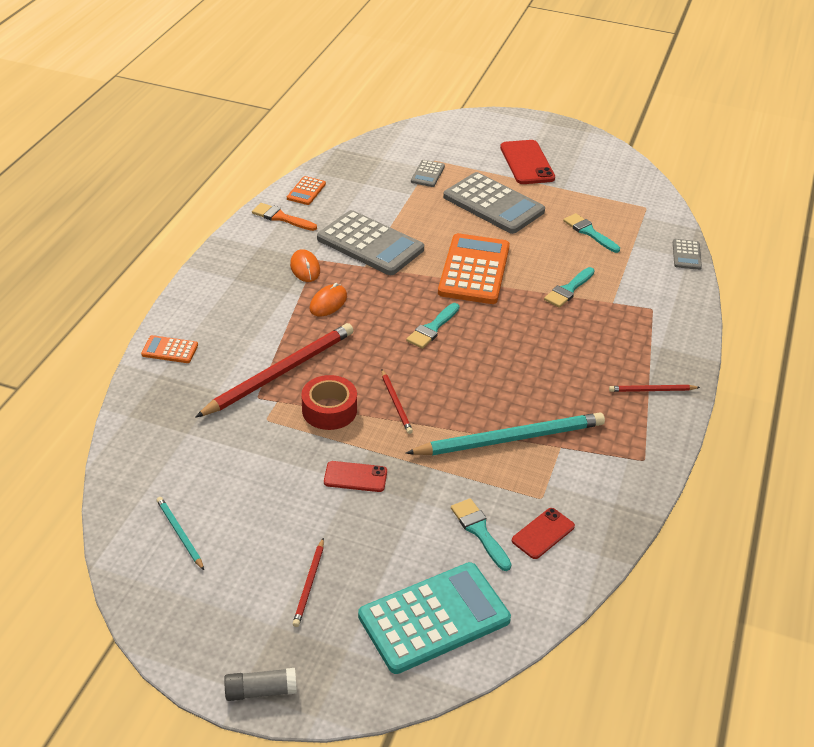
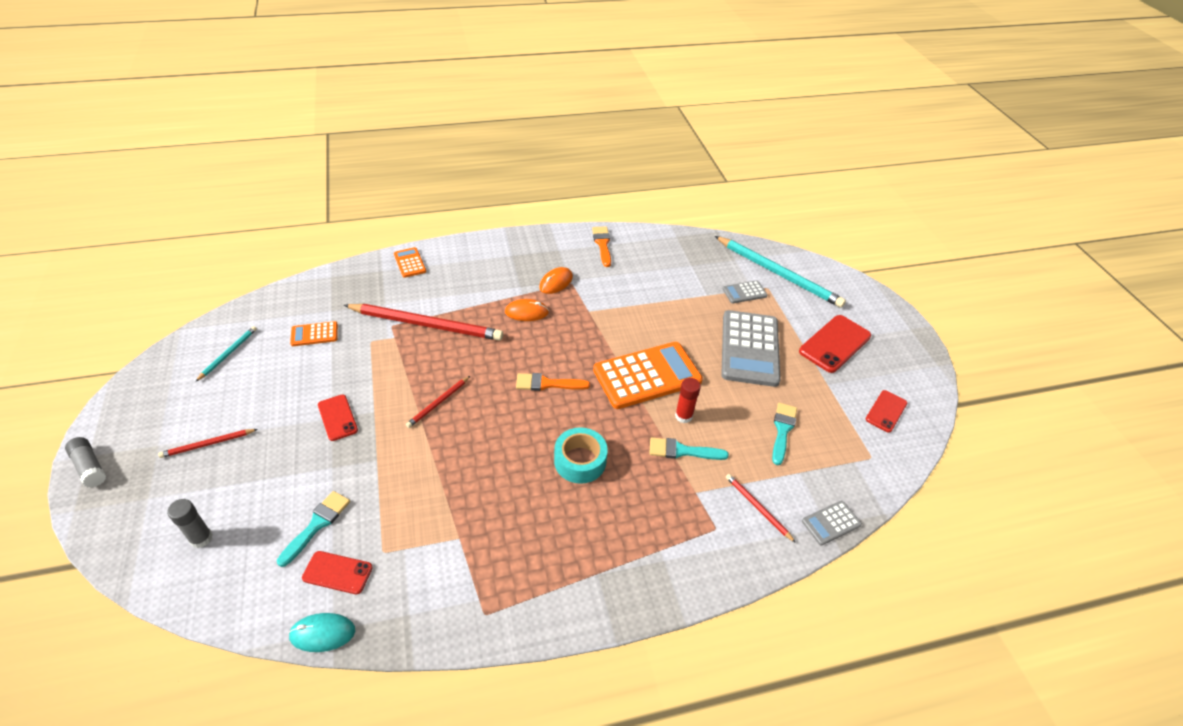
camera: 55 degrees right, 5 degrees up
(306, 191) = (647, 241): orange calculator -> orange calculator (314, 334)
(329, 410) = (403, 369): red tape -> none
(370, 244) = (618, 302): grey calculator -> none
(432, 328) = (547, 384): turquoise brush -> orange brush
(434, 618) = (201, 538): turquoise calculator -> grey glue stick
(510, 439) = (445, 496): turquoise pencil -> turquoise pencil (778, 274)
(534, 272) = (683, 416): none -> red glue stick
(535, 347) = (580, 461): none -> turquoise tape
(598, 561) = (322, 633): none -> turquoise mouse
(611, 178) = (886, 411): none -> red phone
(652, 390) = (591, 579): red pencil -> red pencil (757, 507)

